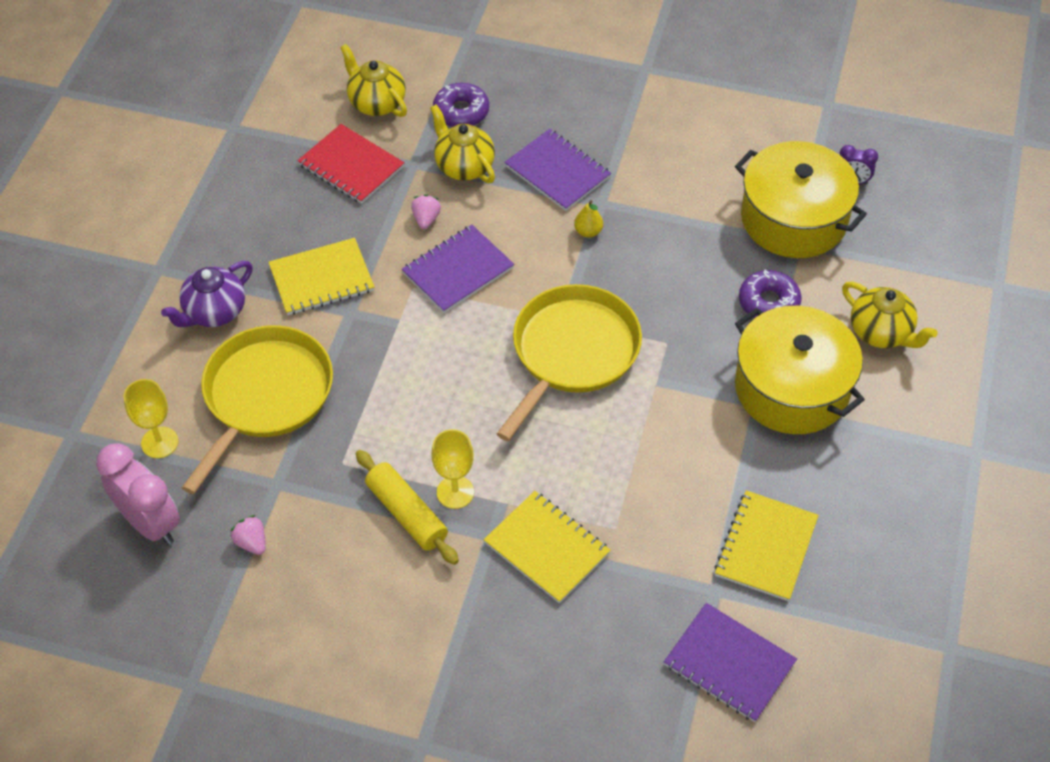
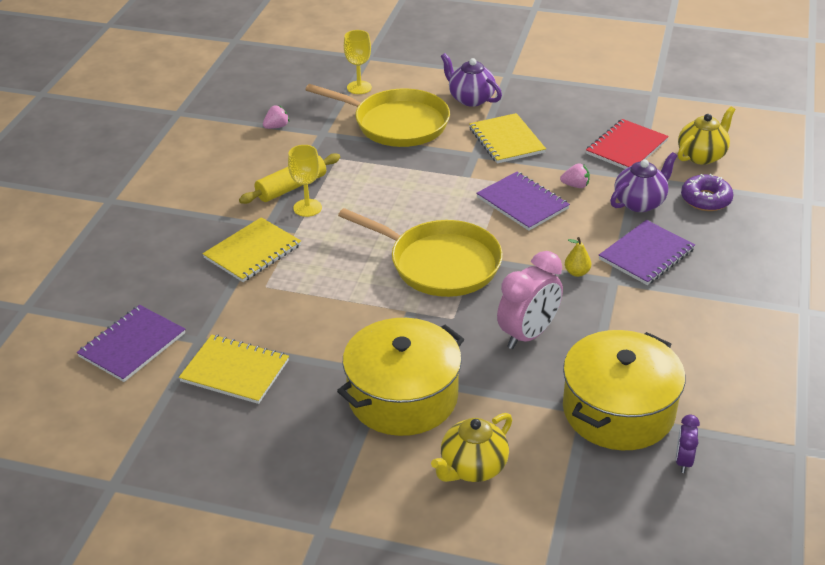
camera: 90 degrees right, 15 degrees down
(150, 523) = (296, 89): pink clock -> pink clock (528, 335)
(463, 166) = (640, 202): yellow teapot -> purple teapot
(768, 302) = (505, 386): purple donut -> none

